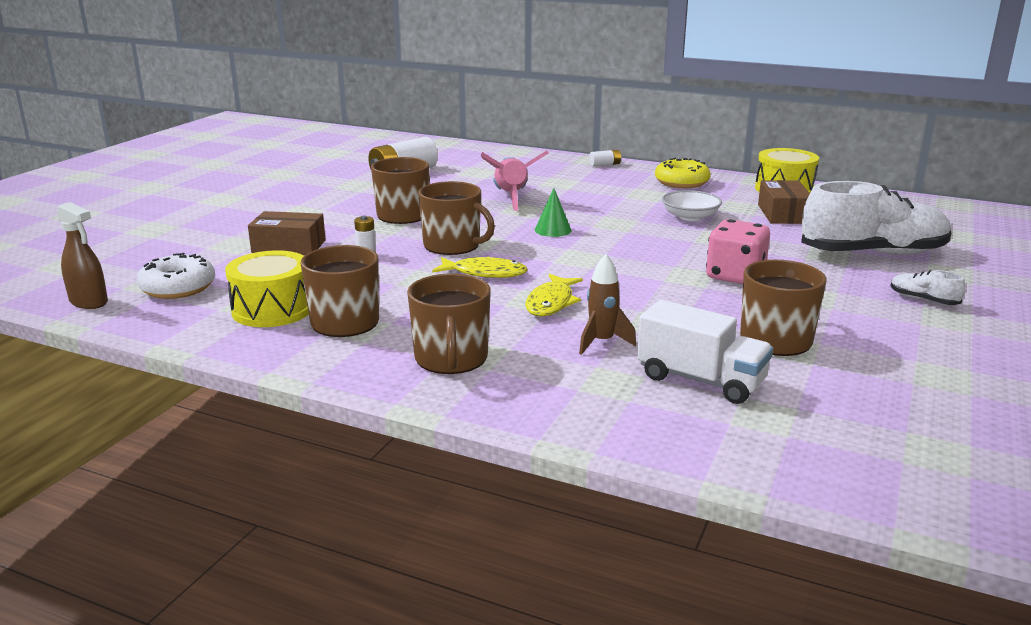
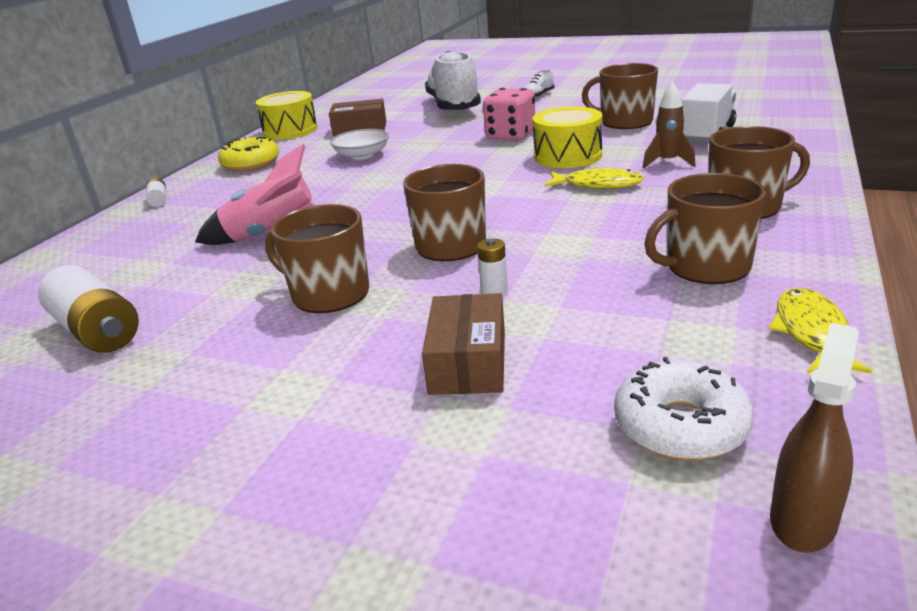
camera: 90 degrees left, 5 degrees up
(273, 309) = (704, 318): yellow drum -> yellow drum (567, 156)
(485, 273) = (535, 218): yellow fish -> yellow fish (811, 333)
(553, 230) = (397, 203): green cone -> none

